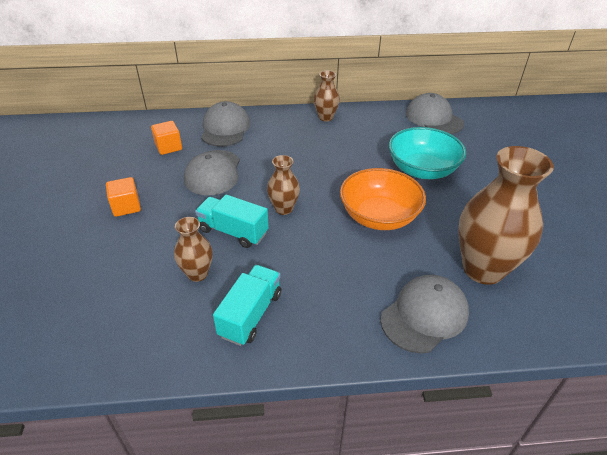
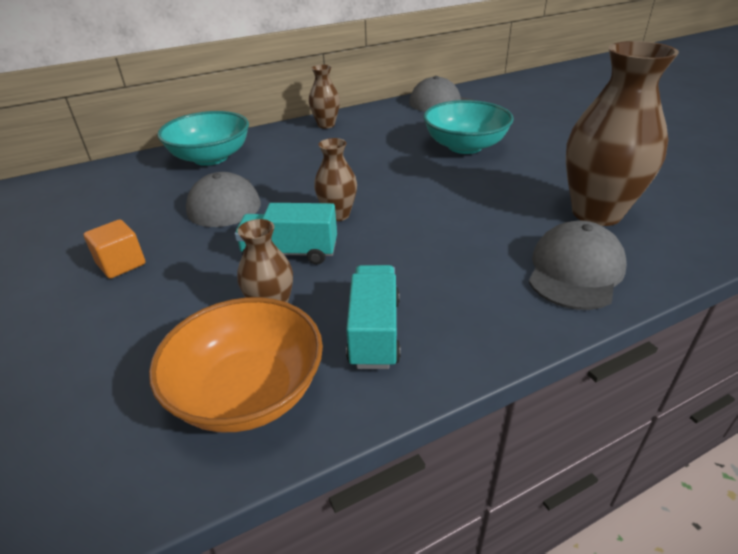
camera: 20 degrees left, 5 degrees down
(168, 147) = (145, 190): orange cube -> none
(225, 128) = (210, 157): grey cap -> turquoise bowl
(379, 216) = (452, 195): orange bowl -> orange bowl (248, 392)

